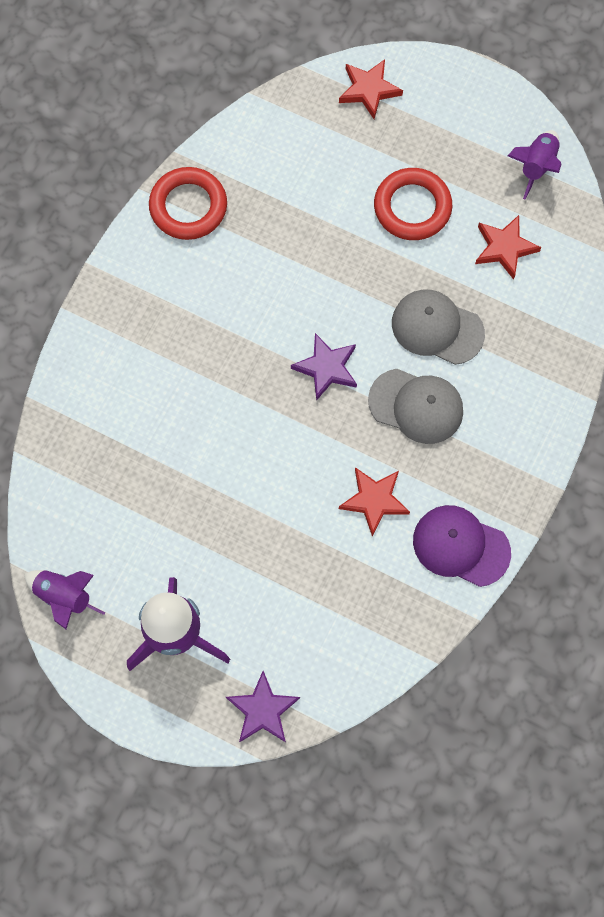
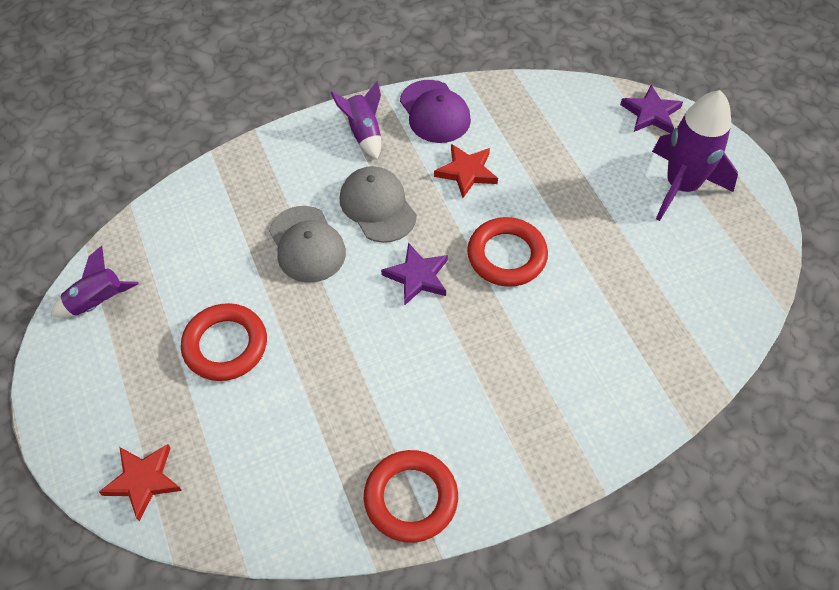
camera: 140 degrees left, 15 degrees down
(64, 597) = (754, 262): purple rocket -> purple rocket (363, 133)
(273, 442) = (506, 256): none -> red ring
(504, 248) = (194, 262): red star -> none

